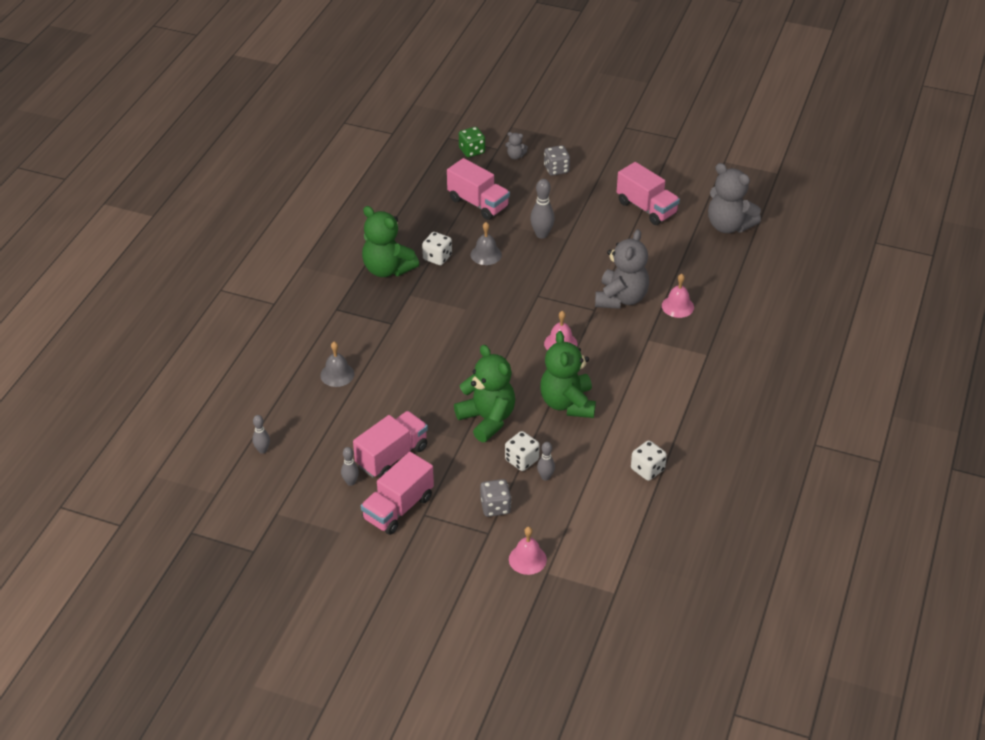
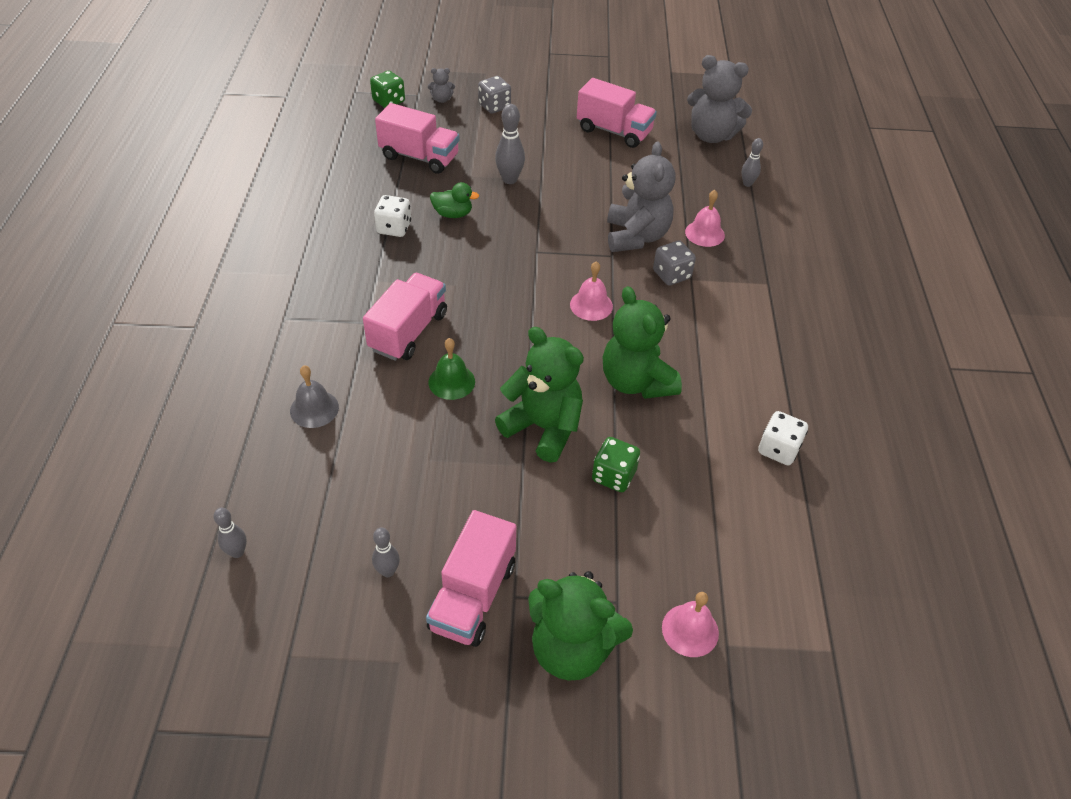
camera: 20 degrees left, 5 degrees up
(387, 269) = (335, 254): green teddy bear -> green teddy bear (571, 648)
(392, 456) = (434, 514): pink truck -> pink truck (408, 332)
(436, 376) = (451, 381): none -> green bell
(486, 254) = (453, 214): grey bell -> green duck
(495, 507) = (609, 557): grey dice -> grey dice (671, 275)
(521, 460) = (613, 476): white dice -> green dice
(545, 477) = (656, 493): grey bowling pin -> grey bowling pin (747, 184)

